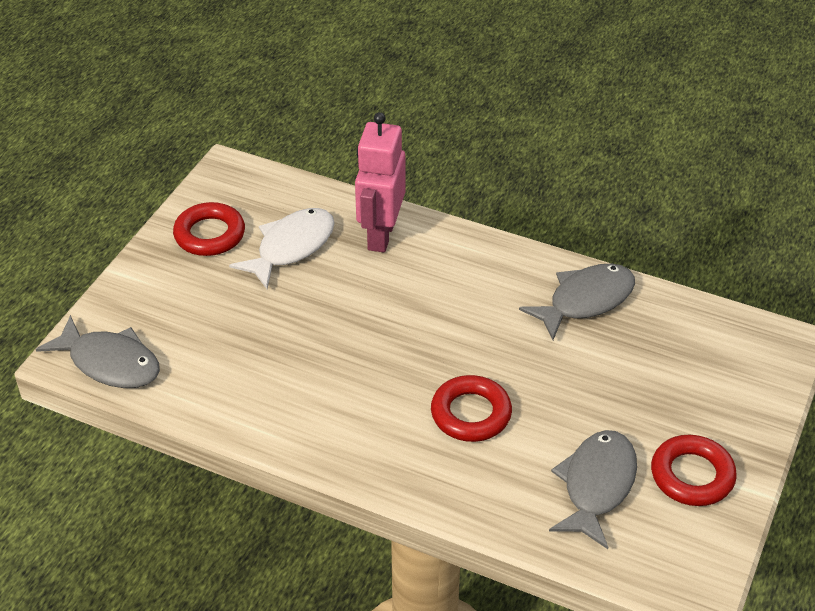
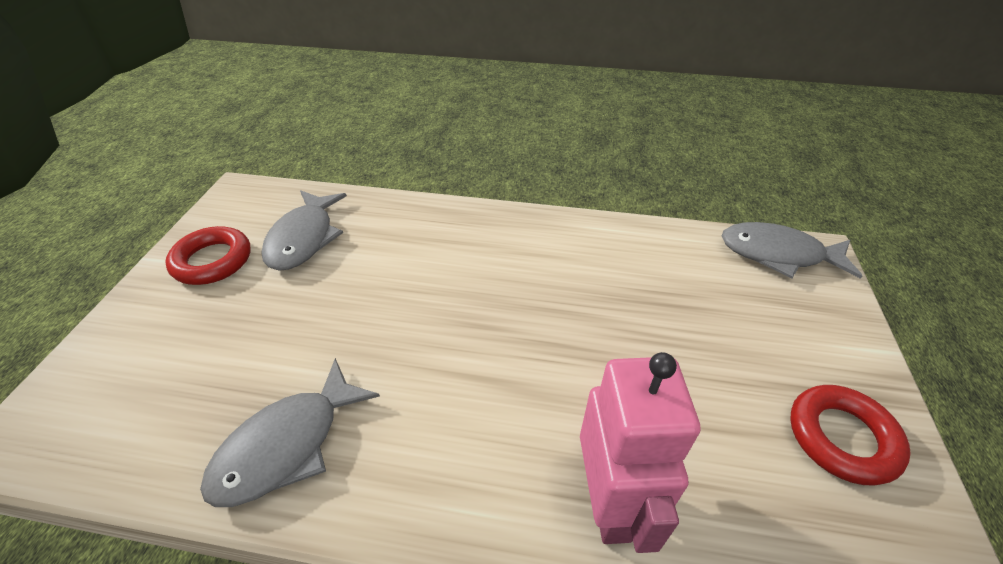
camera: 165 degrees right, 0 degrees up
(291, 247) = (720, 442): white fish -> none
(471, 414) = (422, 274): red ring -> none

